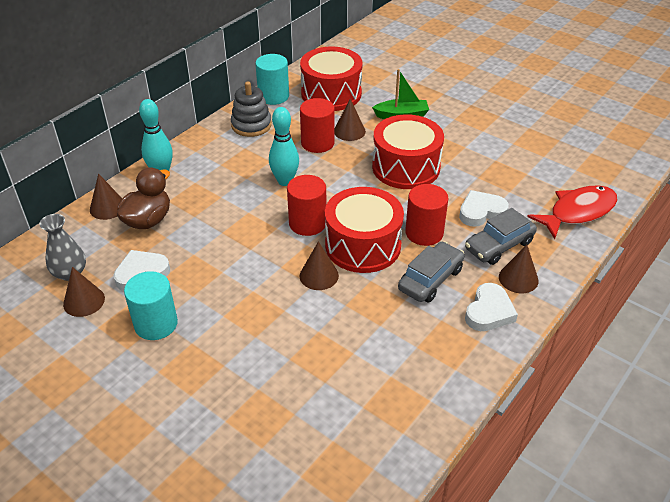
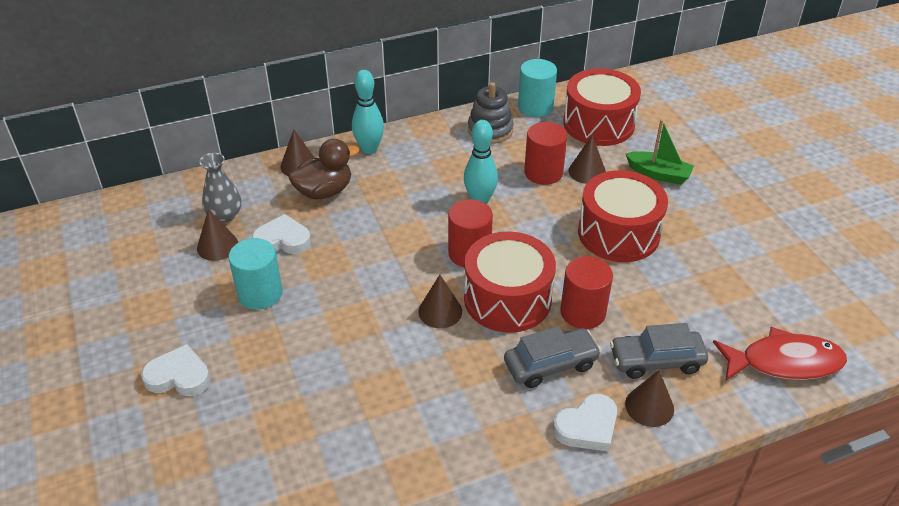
camera: 30 degrees right, 0 degrees up
(481, 212) = (665, 315): white heart -> white heart (179, 376)

